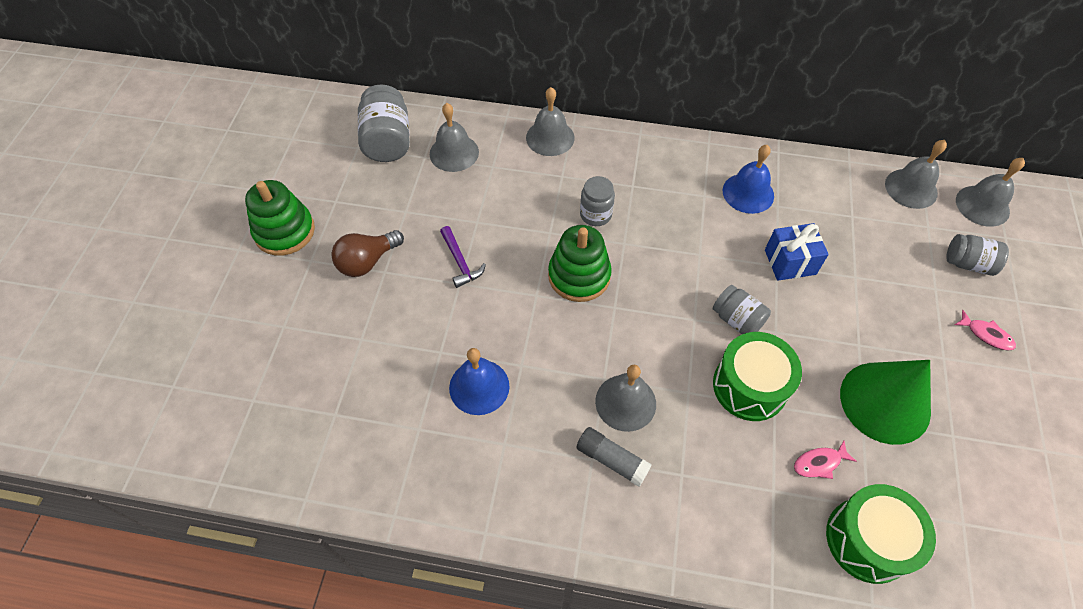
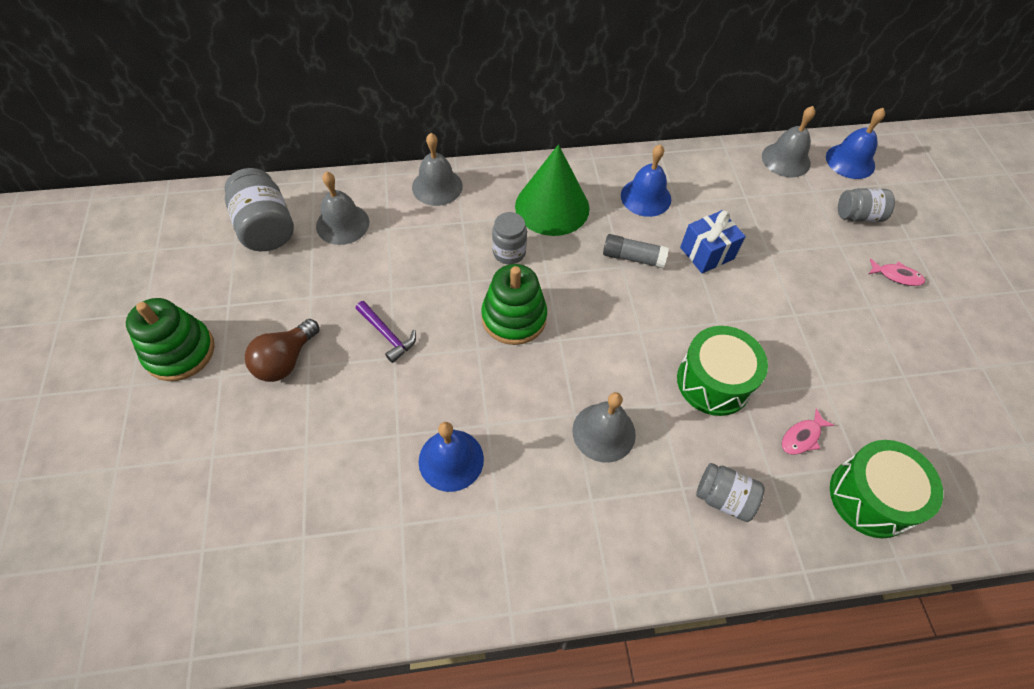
camera: 20 degrees left, 0 degrees up
(611, 460) = (611, 494): grey glue stick -> grey glue stick (633, 257)
(737, 320) = (679, 321): grey jar -> grey jar (724, 498)
(885, 402) = (837, 362): green cone -> green cone (552, 207)
(982, 205) = (850, 161): grey bell -> blue bell

